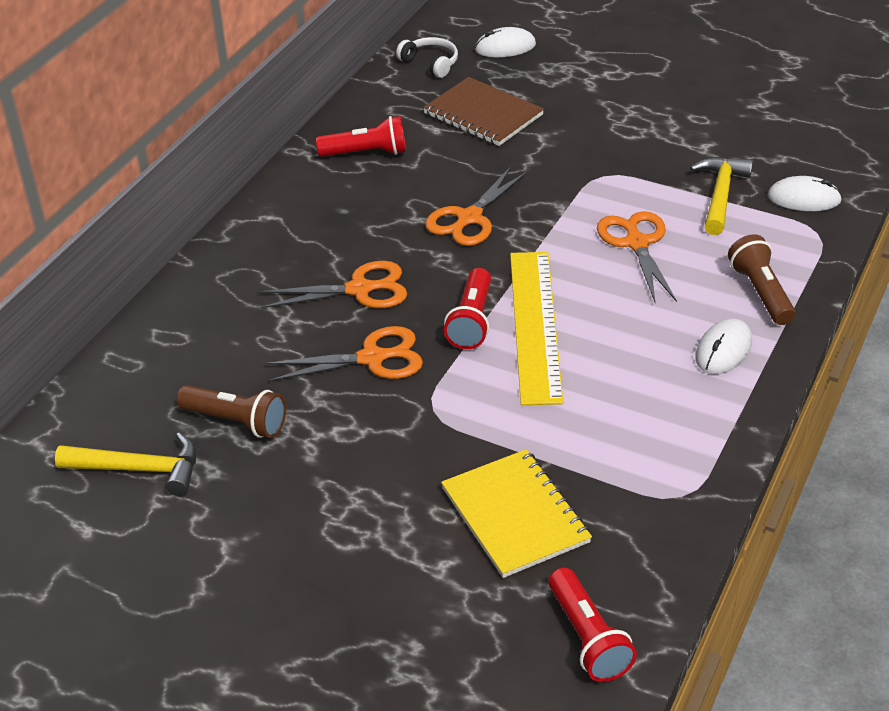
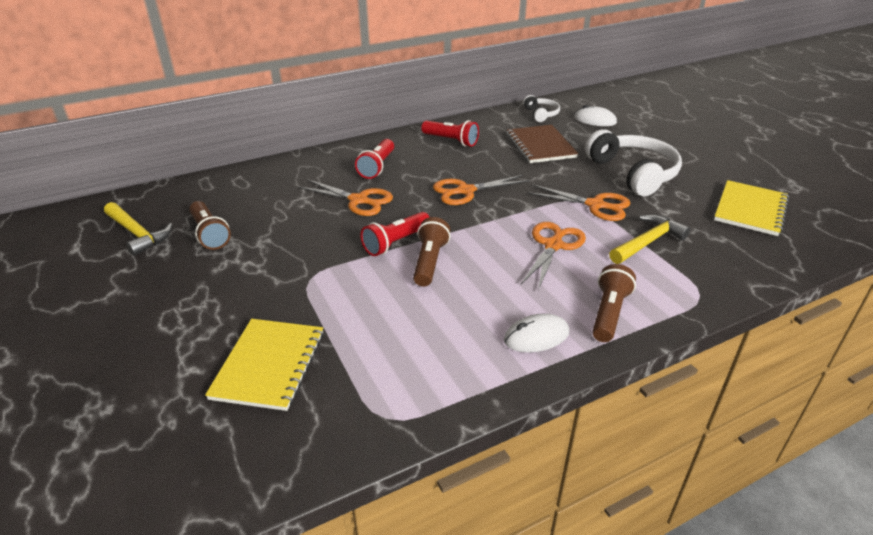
camera: 35 degrees right, 5 degrees down
(372, 358) = (316, 236): orange scissors -> orange scissors (595, 205)
(535, 325) = (429, 262): yellow ruler -> brown flashlight
(587, 638) = (199, 477): red flashlight -> red flashlight (377, 167)
(623, 110) = (633, 173): none -> white headphones
(777, 109) = (750, 210): none -> yellow notebook
(804, 198) = (712, 269): white mouse -> none

